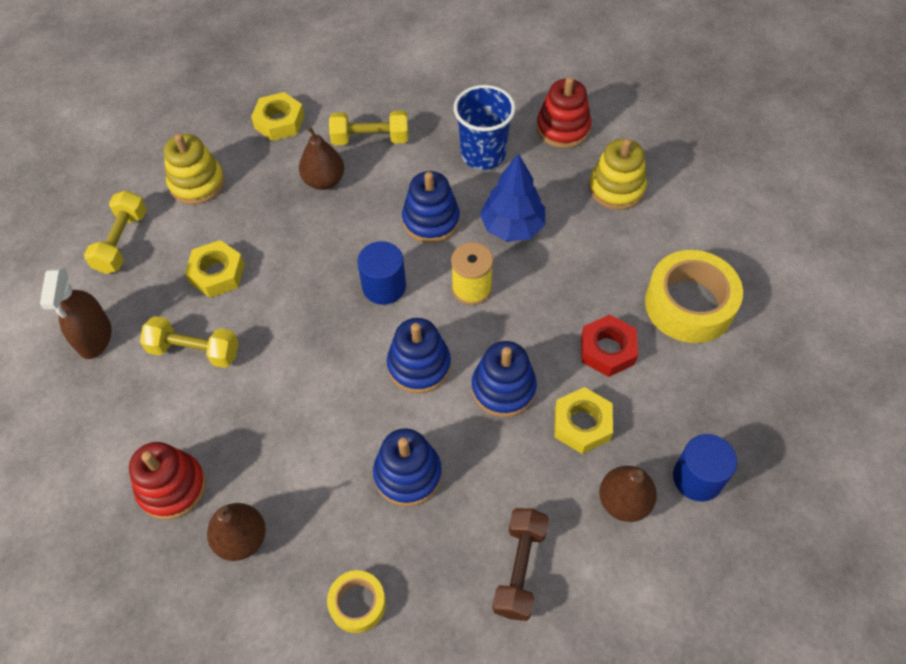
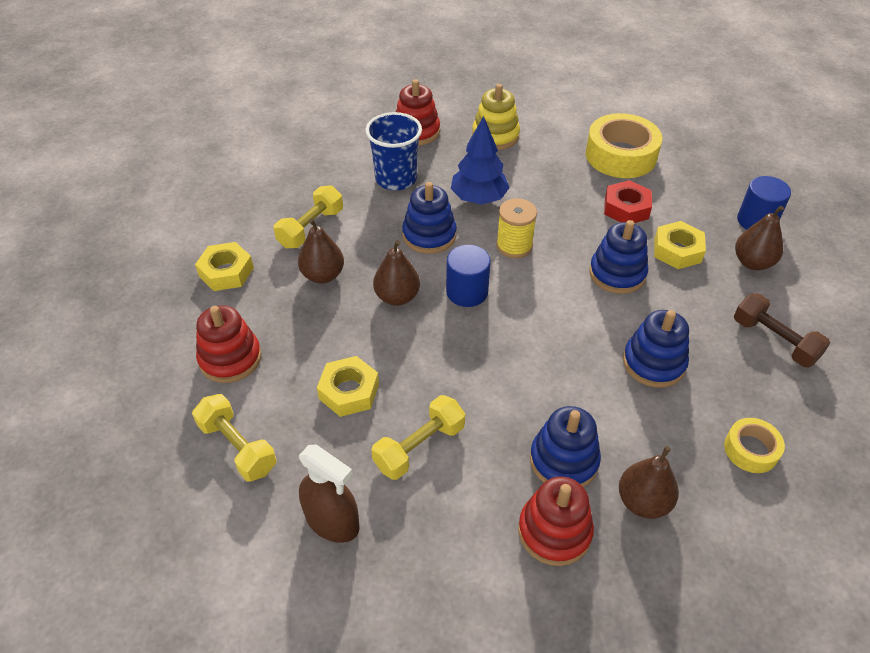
camera: 55 degrees left, 10 degrees down
(197, 183) = (230, 358): yellow stacking toy -> red stacking toy
(339, 243) = (397, 297): none -> brown pear
(419, 365) = (559, 308): blue stacking toy -> blue stacking toy (563, 460)

